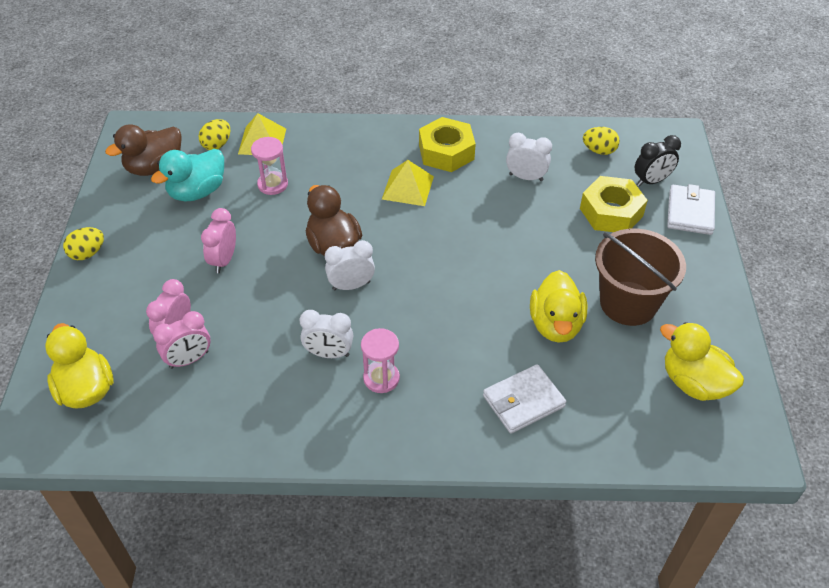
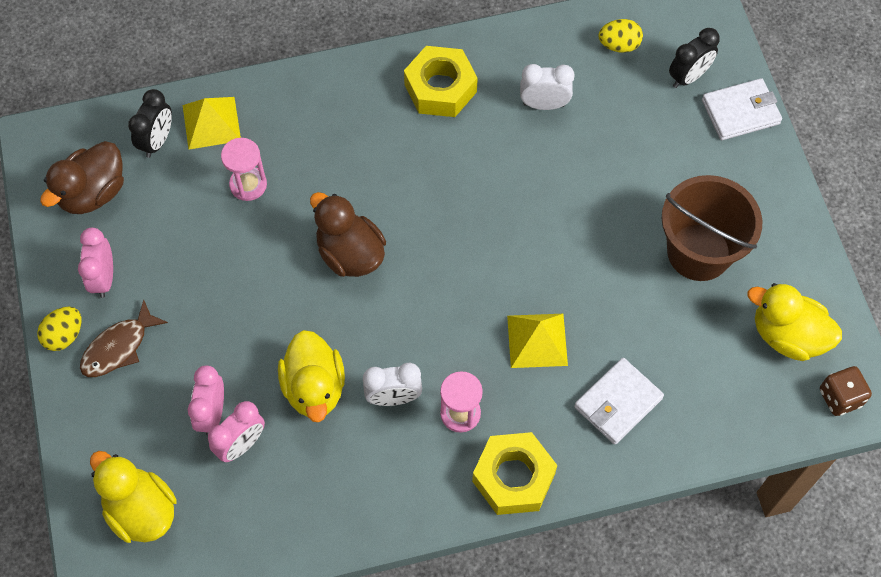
camera: 15 degrees left, 15 degrees up
(124, 270) = (119, 347): none -> brown fish
(197, 192) = (160, 217): turquoise duck -> none
(217, 145) = (157, 141): yellow egg -> black clock
(224, 260) = (230, 305): pink clock -> pink clock (104, 278)
(351, 285) = (389, 304): white clock -> none
(408, 187) = (411, 151): yellow pyramid -> yellow pyramid (537, 340)
(555, 324) = (628, 299): yellow duck -> yellow duck (314, 388)
(611, 212) = (653, 132): yellow nut -> yellow nut (513, 477)
(690, 212) = (740, 112): white wallet -> white wallet turned 75 degrees clockwise
(733, 443) = (840, 397): none -> brown dice

